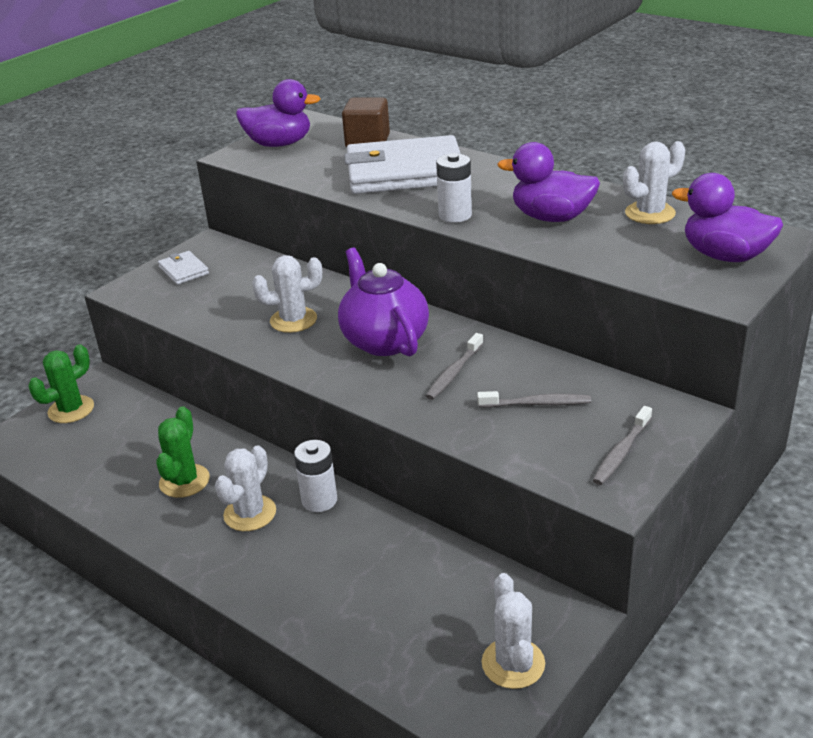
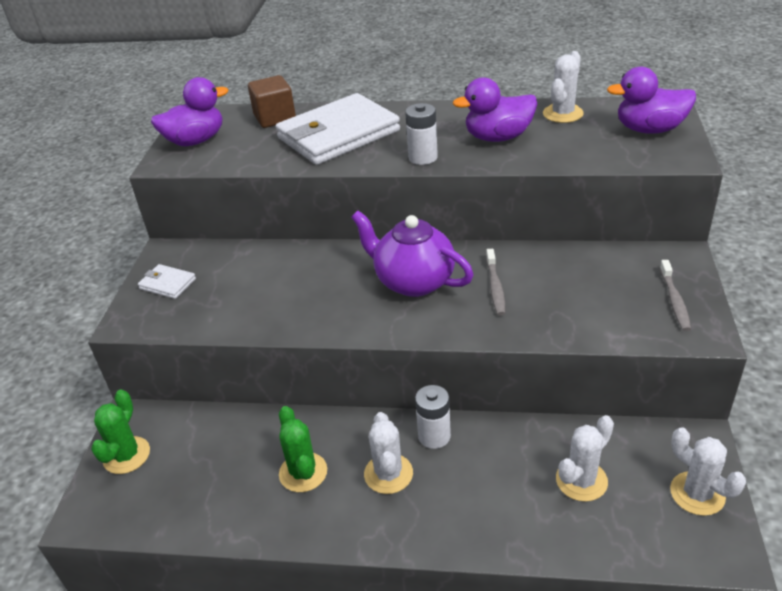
camera: 30 degrees left, 5 degrees up
(293, 320) = (318, 292): white cactus -> white cactus (581, 480)
(537, 404) = (580, 288): grey toothbrush -> none

